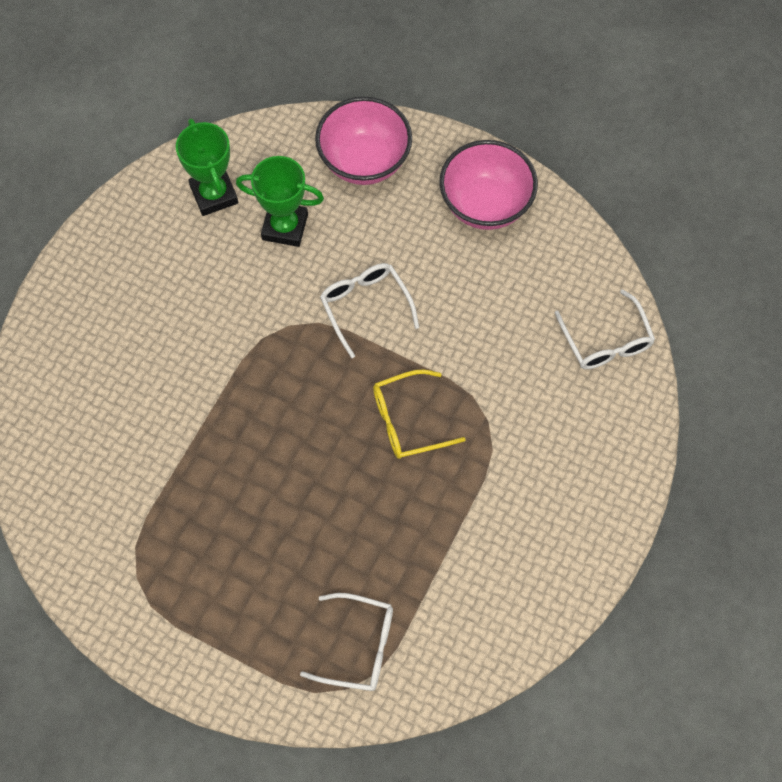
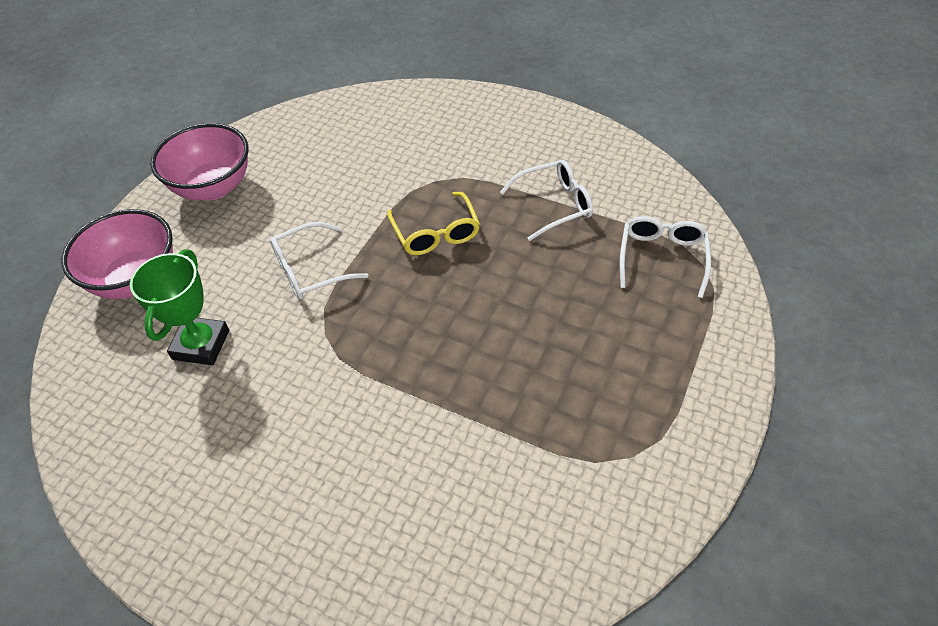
camera: 90 degrees left, 15 degrees down
(214, 194) = (139, 419): green trophy -> none
(606, 341) = (362, 113): white glasses -> white glasses (554, 205)

